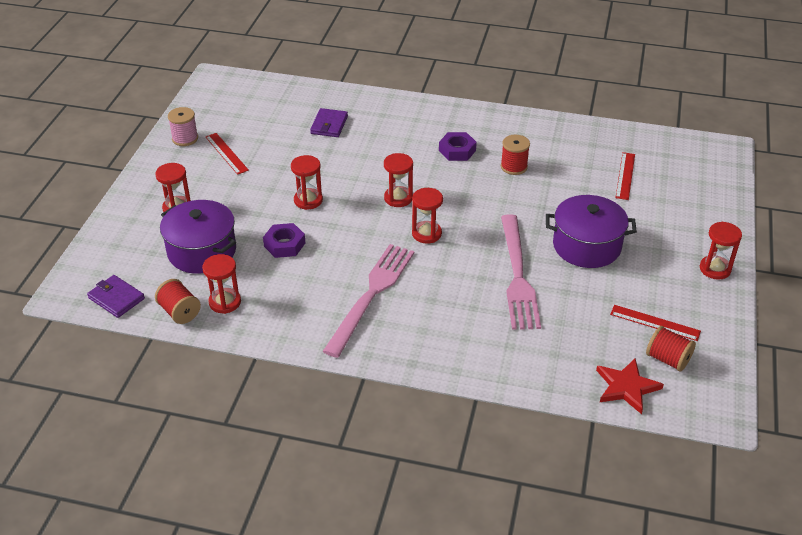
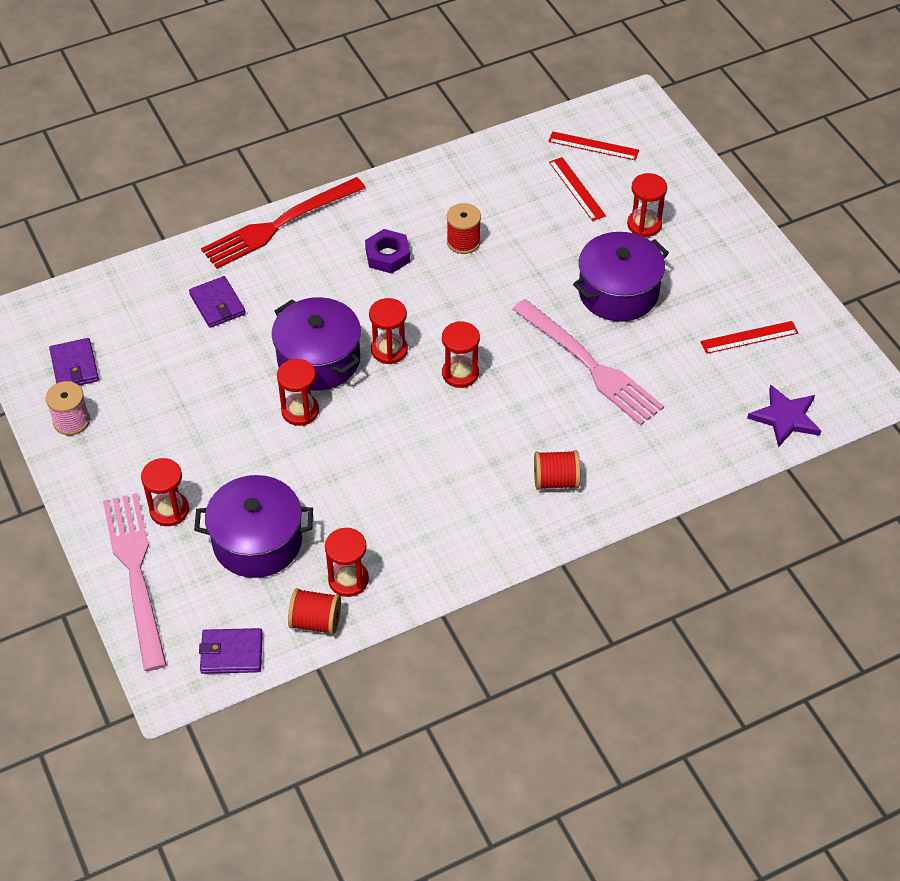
camera: 40 degrees left, 10 degrees up
(219, 115) = (74, 366): none -> purple wallet
(226, 153) = (143, 410): red ruler -> red ruler (593, 146)
(284, 244) = (334, 477): purple nut -> none
(351, 181) = (318, 360): none -> purple pot
(371, 295) = (480, 475): pink fork -> pink fork (136, 573)
(411, 104) = (279, 225): none -> red fork
(626, 387) = (785, 417): red star -> purple star
(667, 359) = (792, 368): red spool -> red spool (556, 481)
(715, 269) = (746, 247): red hourglass -> red hourglass (644, 225)

